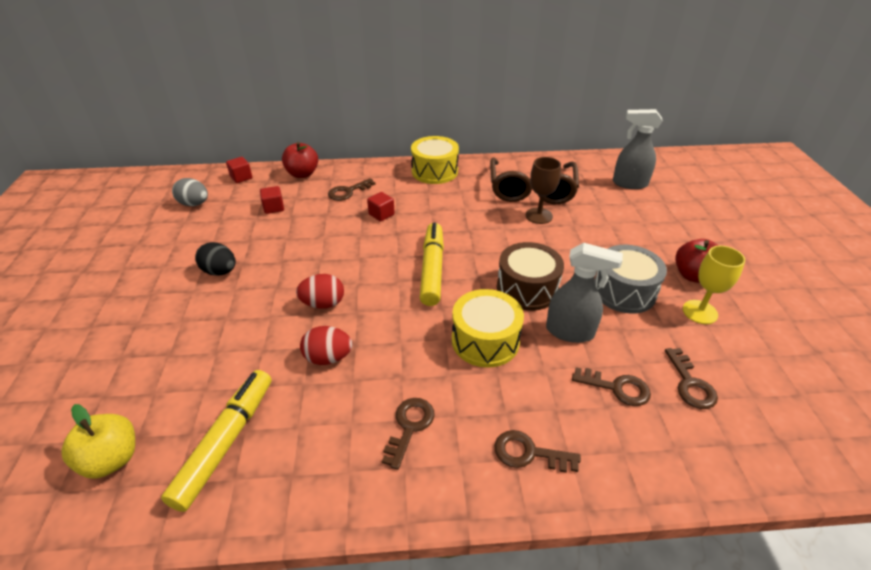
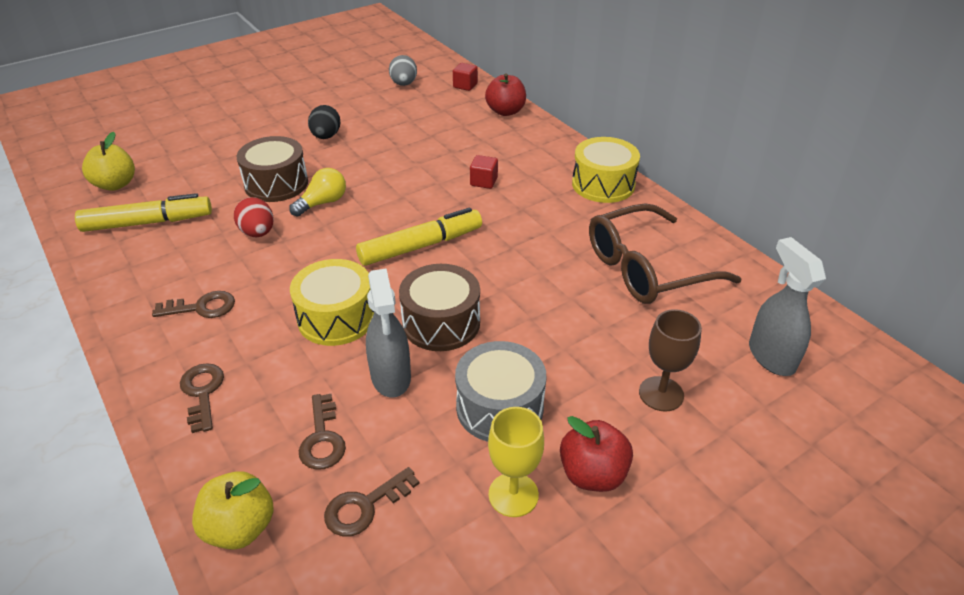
camera: 60 degrees right, 0 degrees up
(261, 324) = (276, 184): none -> brown drum
(274, 208) = (435, 121): red cube -> none
(323, 304) = (323, 203): red egg -> yellow light bulb
(348, 192) = (503, 147): brown key -> none
(539, 216) = (594, 291): brown goblet -> brown goblet (661, 394)
(692, 463) = (240, 528): none -> yellow apple

